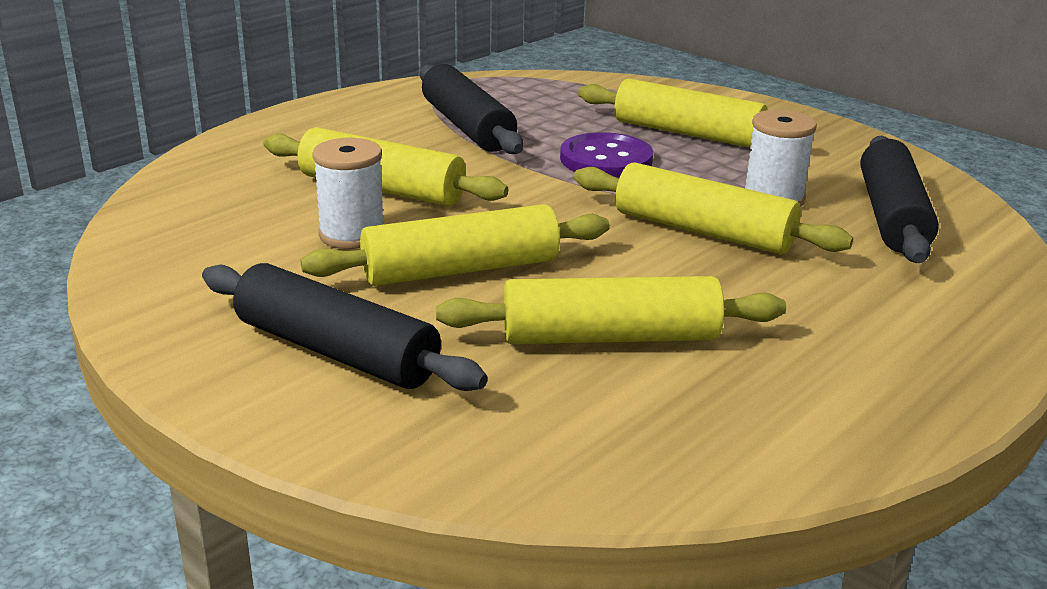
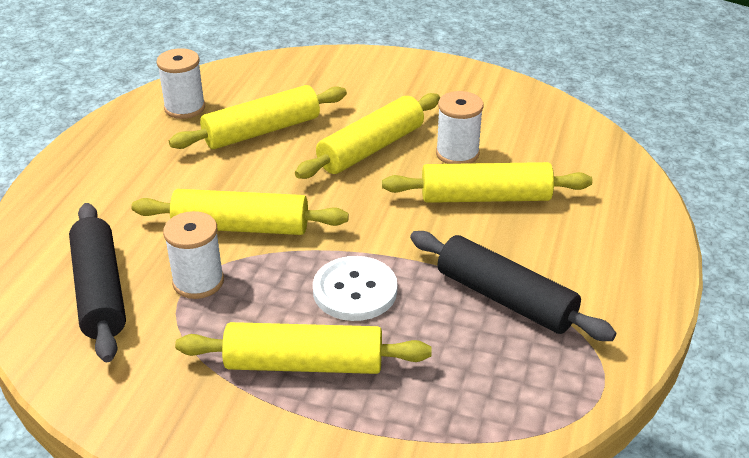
camera: 155 degrees right, 10 degrees up
(337, 351) = (385, 88): black rolling pin -> none
(606, 159) = (355, 291): purple button -> white button
(736, 419) = (185, 108): none -> white spool

